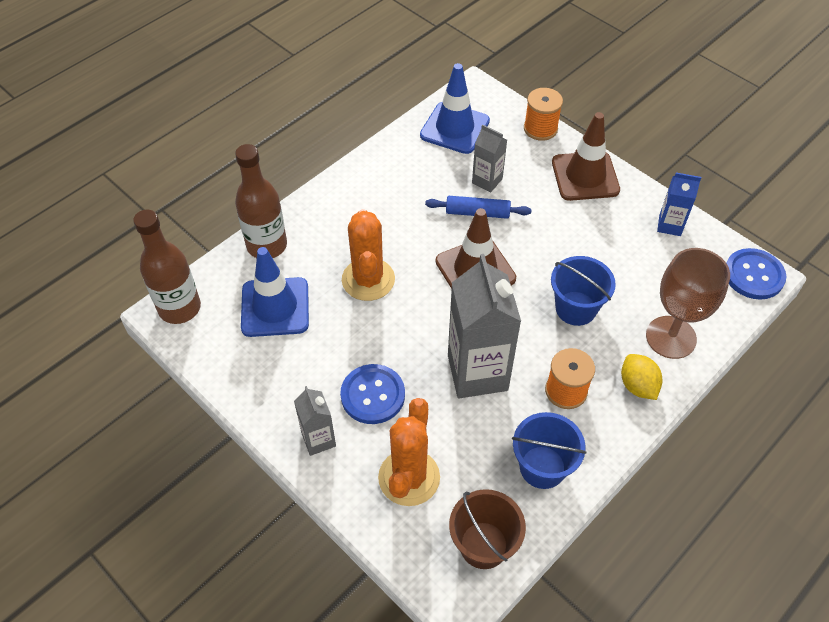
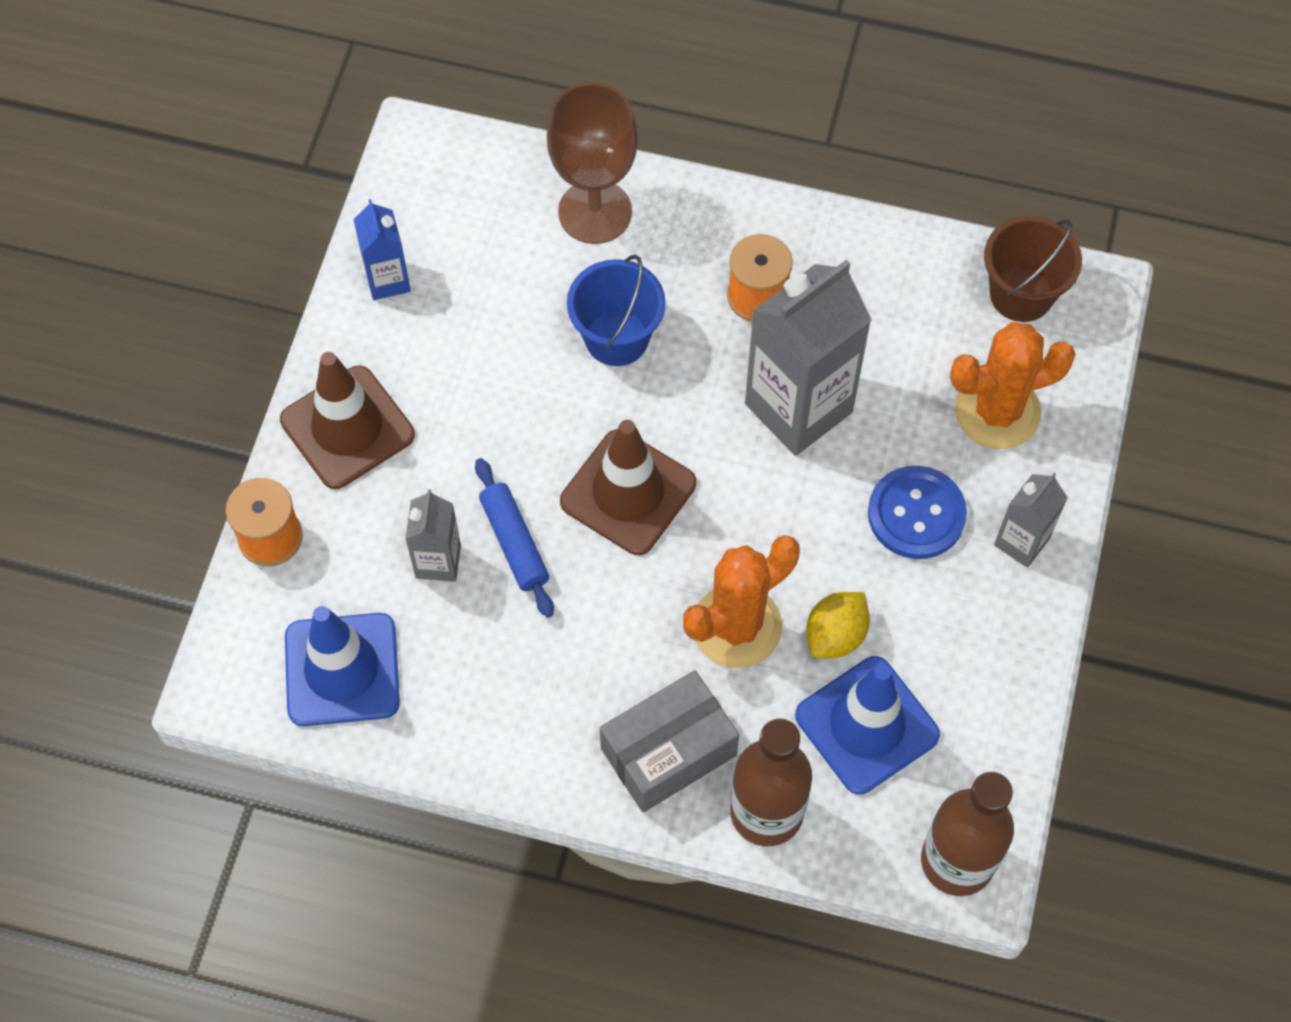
camera: 120 degrees left, 10 degrees up
(326, 223) = (668, 751): none -> grey box
(542, 467) = (882, 277): blue bucket -> none
(637, 386) = (697, 222): yellow lemon -> yellow lemon (835, 635)
(753, 275) = (425, 152): blue button -> none

